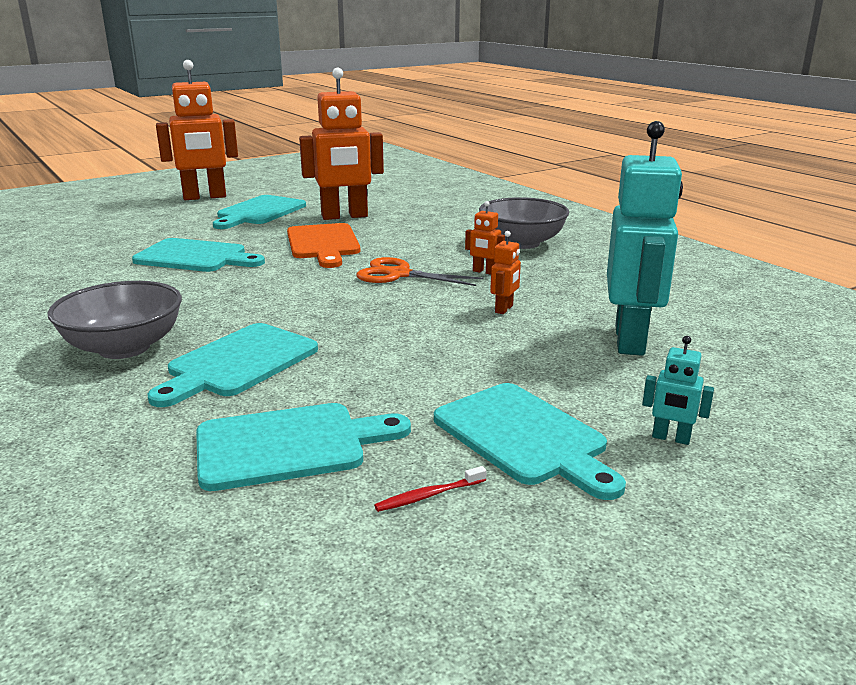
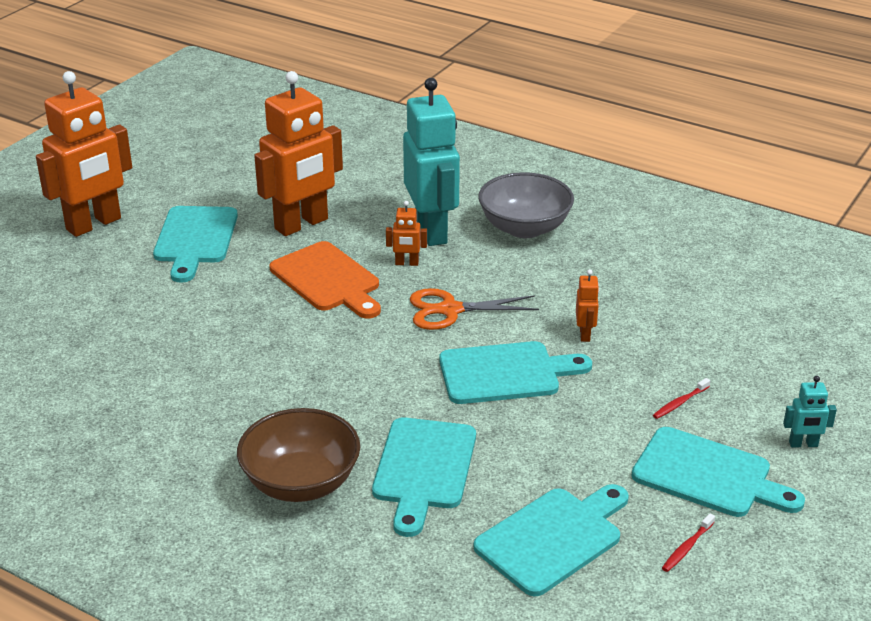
camera: 25 degrees left, 10 degrees up
(124, 348) = (301, 483): grey bowl -> brown bowl
(195, 257) = (215, 337): turquoise cutting board -> turquoise cutting board (505, 373)
(484, 272) = (525, 284): orange robot -> orange robot (407, 263)
(551, 373) = (680, 403): none -> red toothbrush
(630, 340) = (712, 346): turquoise robot -> turquoise robot (432, 231)

